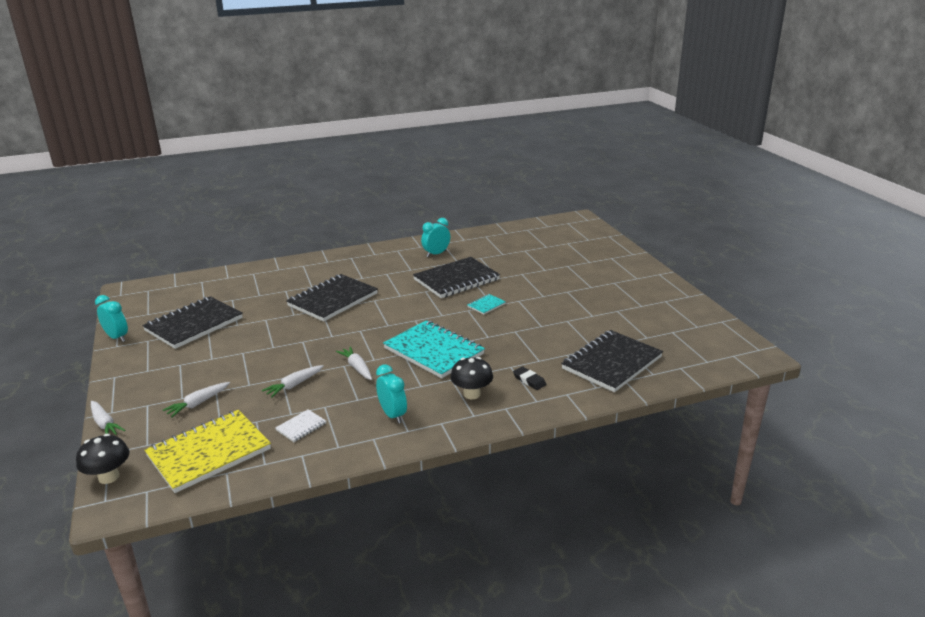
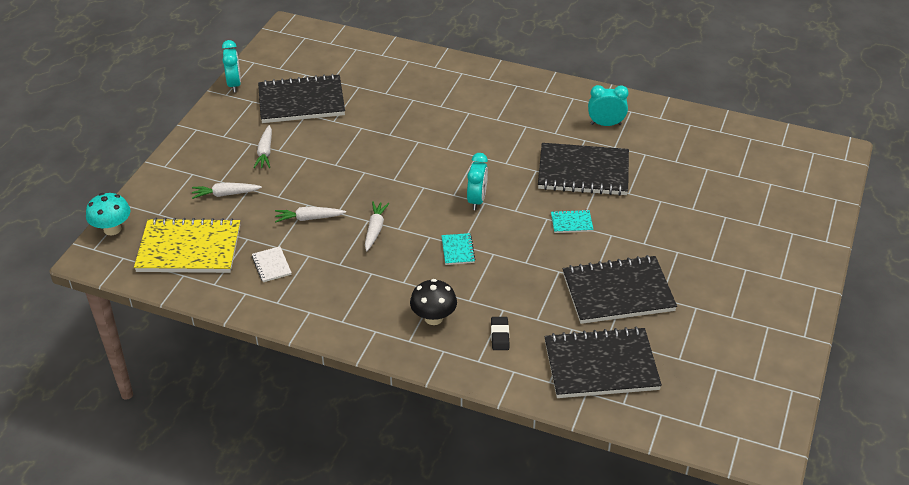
camera: 40 degrees right, 15 degrees up
(105, 424) = (150, 176): white carrot -> white carrot (265, 152)
(109, 477) = (112, 229): black mushroom -> turquoise mushroom
(301, 427) = (271, 265): white notebook -> white notebook turned 75 degrees clockwise
(332, 300) = (440, 134): black notebook -> black notebook (618, 292)
(393, 415) = (348, 298): turquoise clock -> turquoise clock (477, 200)
(434, 351) = (458, 250): turquoise notebook -> turquoise notebook, size x0.42

